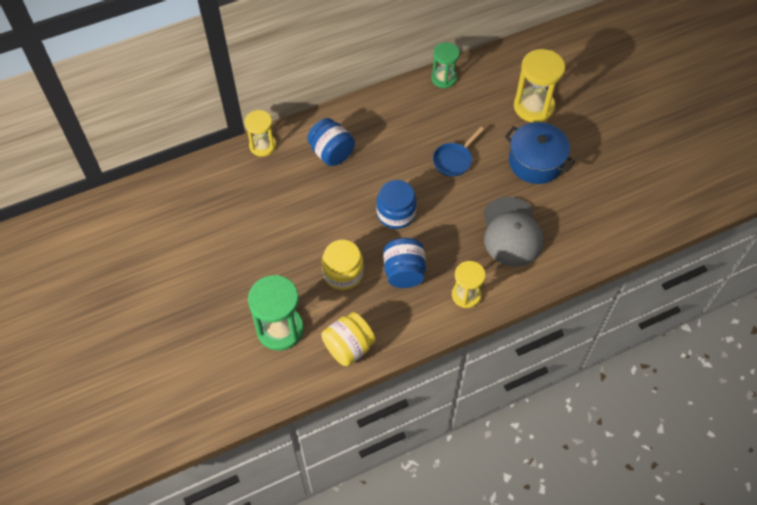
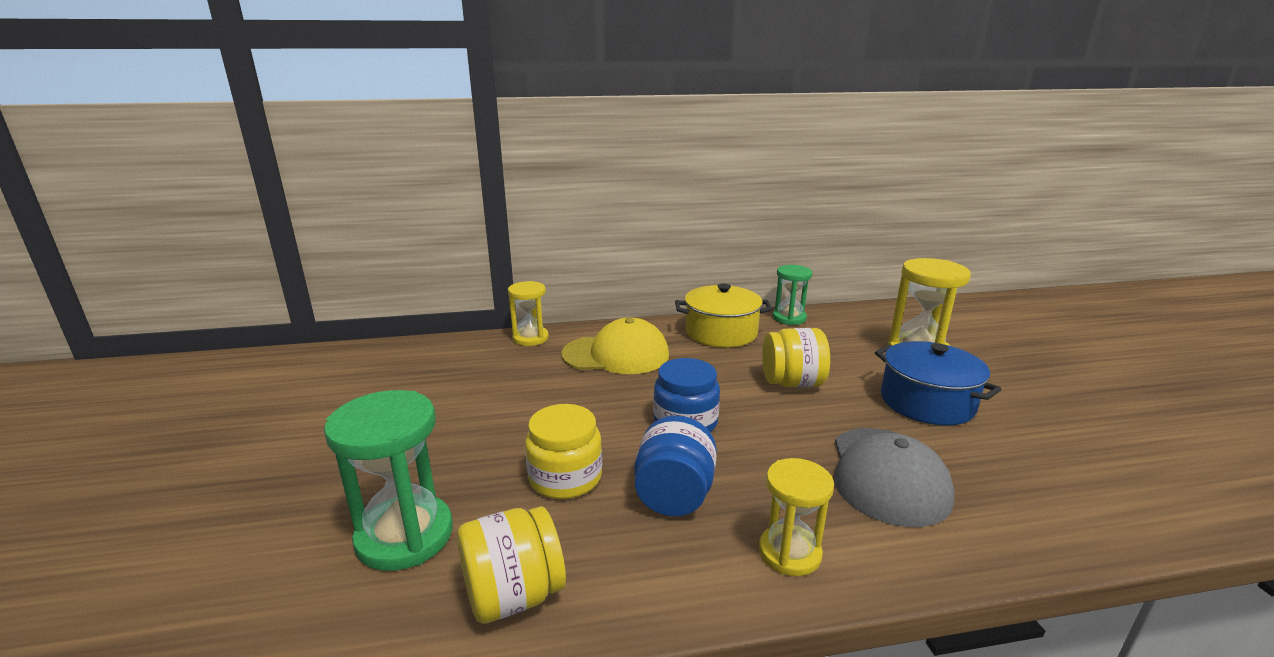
camera: 15 degrees right, 35 degrees down
(331, 153) = (616, 355): blue jar -> yellow cap
(398, 109) = (721, 332): none -> yellow pot
(454, 160) = (792, 383): blue pan -> yellow jar

